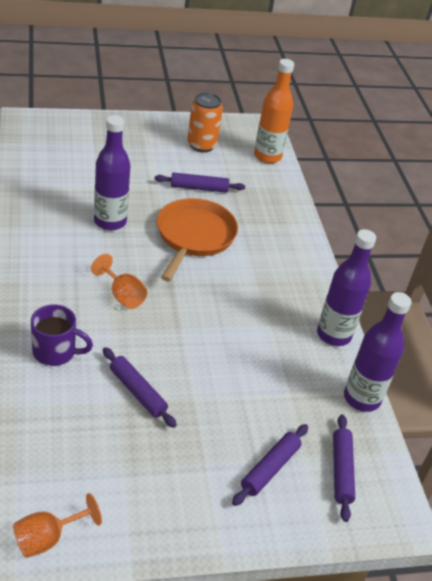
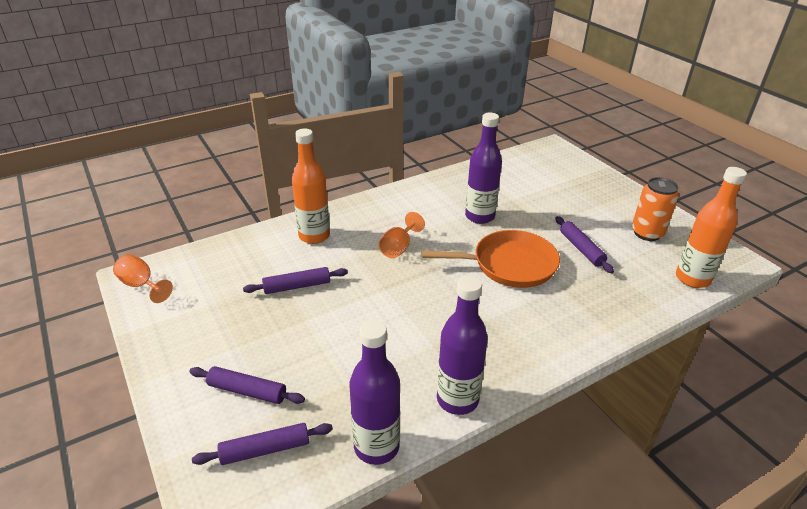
camera: 75 degrees right, 5 degrees down
(56, 352) = (314, 236): purple mug -> orange bottle
(137, 392) = (297, 286): purple rolling pin -> purple rolling pin turned 45 degrees clockwise

